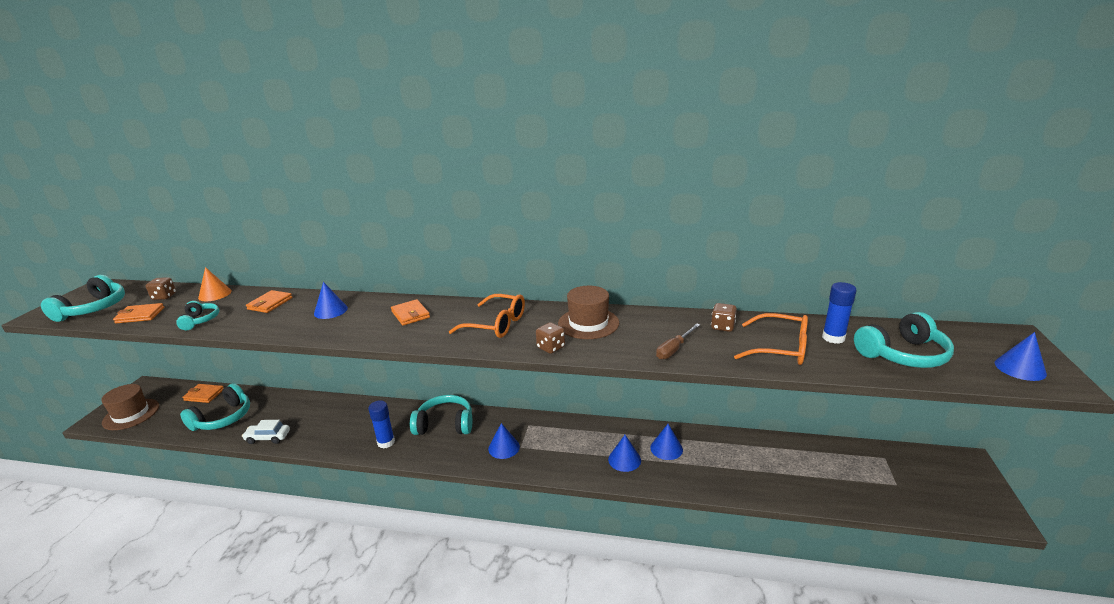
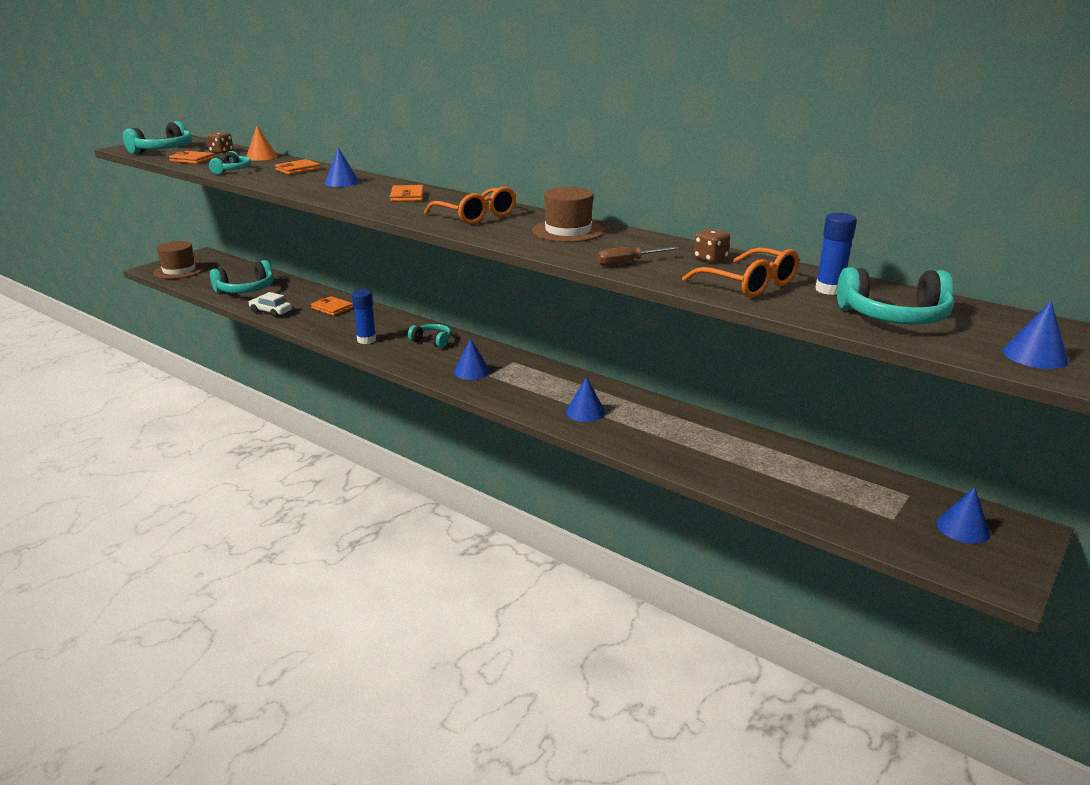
camera: 25 degrees right, 0 degrees up
(204, 395) = (244, 271): orange wallet -> orange wallet (332, 308)
(445, 424) = (432, 341): turquoise headphones -> turquoise headphones, size x0.60
(551, 347) = (505, 239): brown dice -> none
(666, 448) = (641, 416): blue cone -> blue cone (963, 528)

